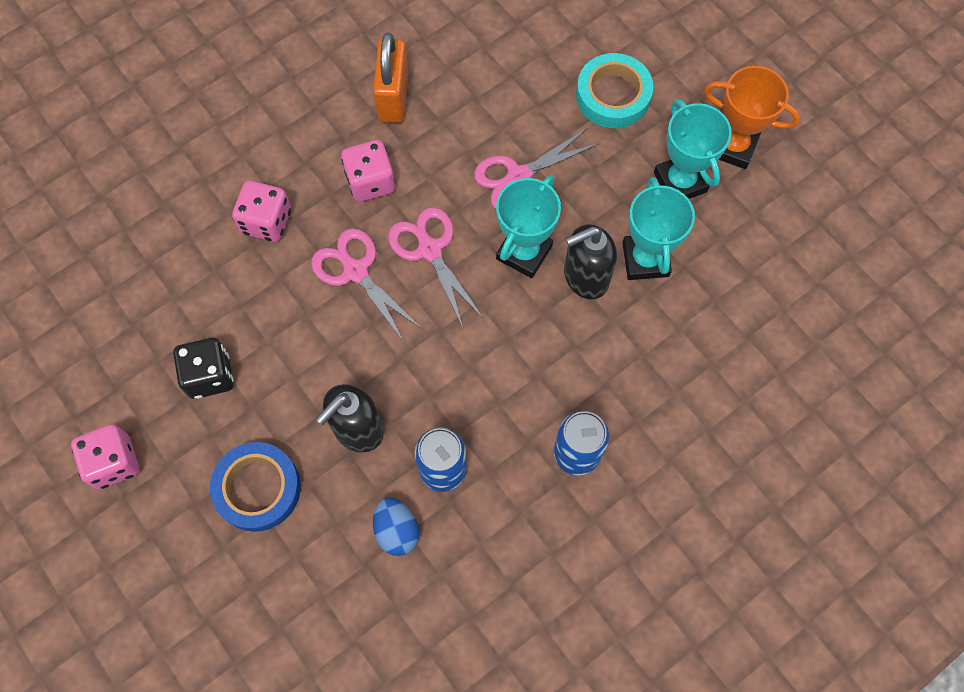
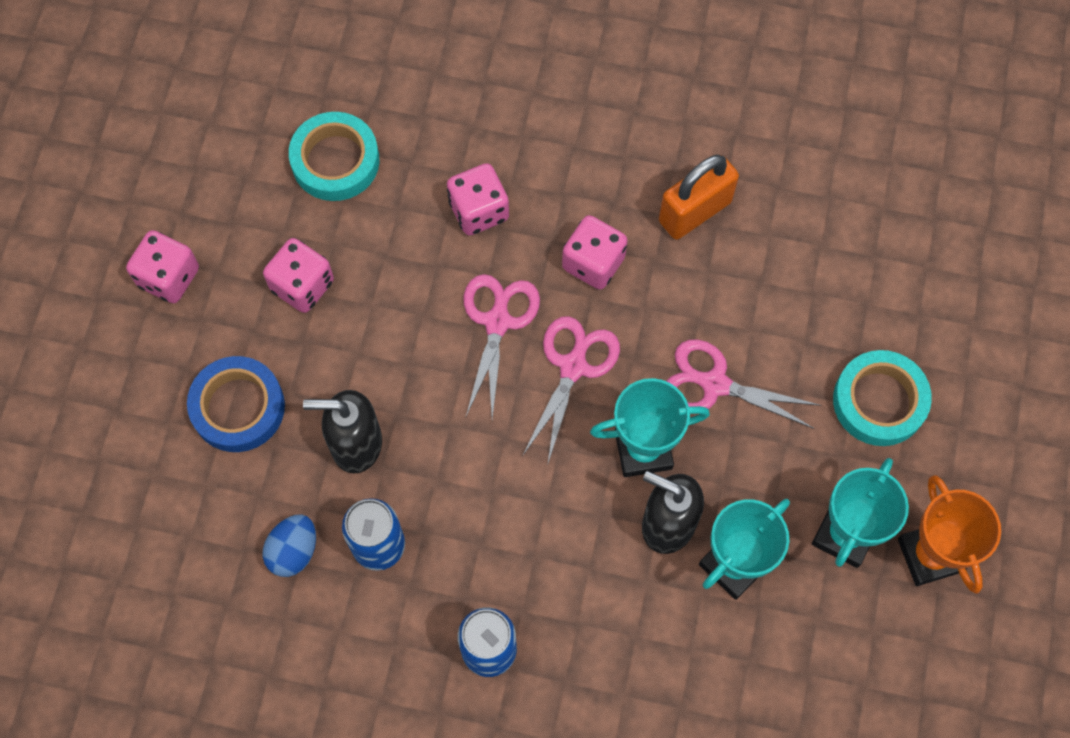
camera: 50 degrees right, 0 degrees up
(140, 283) = (335, 161): none -> turquoise tape
(209, 375) = (302, 285): black dice -> pink dice

